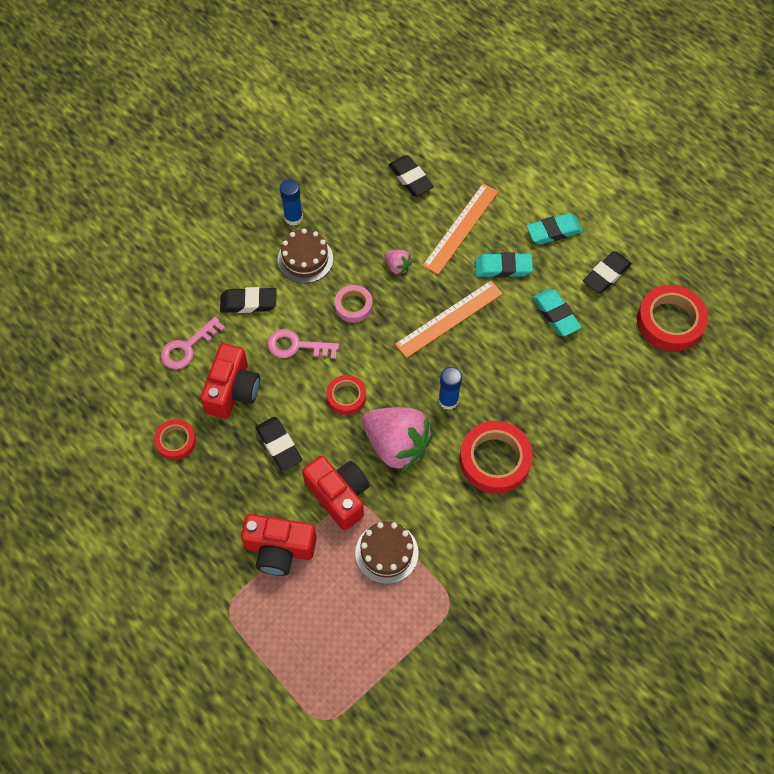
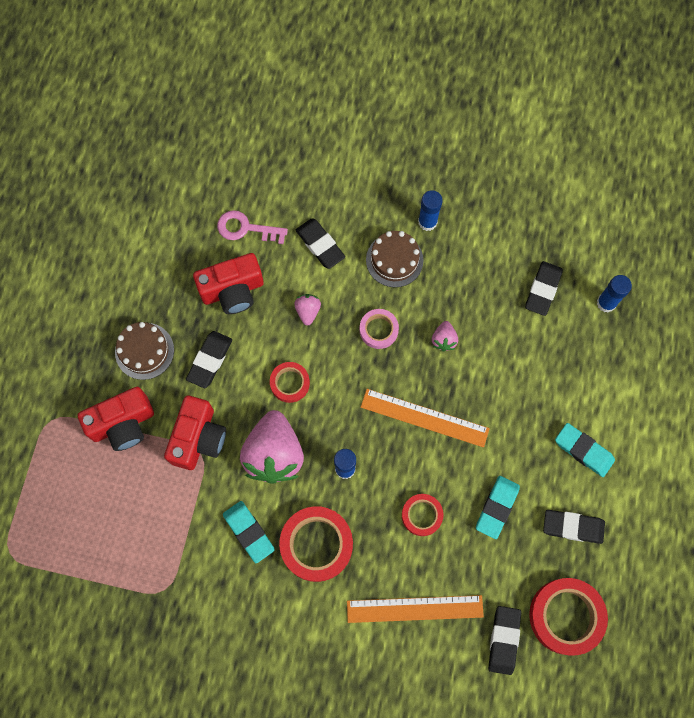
camera: 55 degrees right, 10 degrees up
(176, 441) = (159, 280): red tape -> red tape (422, 515)
(279, 549) = (123, 424): red camera -> red camera turned 90 degrees counterclockwise
(297, 346) = (308, 311): pink key -> pink strawberry
(386, 553) = (174, 510): brown cake -> brown cake (144, 351)
(453, 146) = (606, 303): none -> blue glue stick
(461, 228) = (524, 367): orange ruler -> orange ruler (415, 609)
(503, 268) = (510, 430): turquoise eraser -> turquoise eraser (249, 532)
(660, 374) = (504, 640): none -> black eraser

